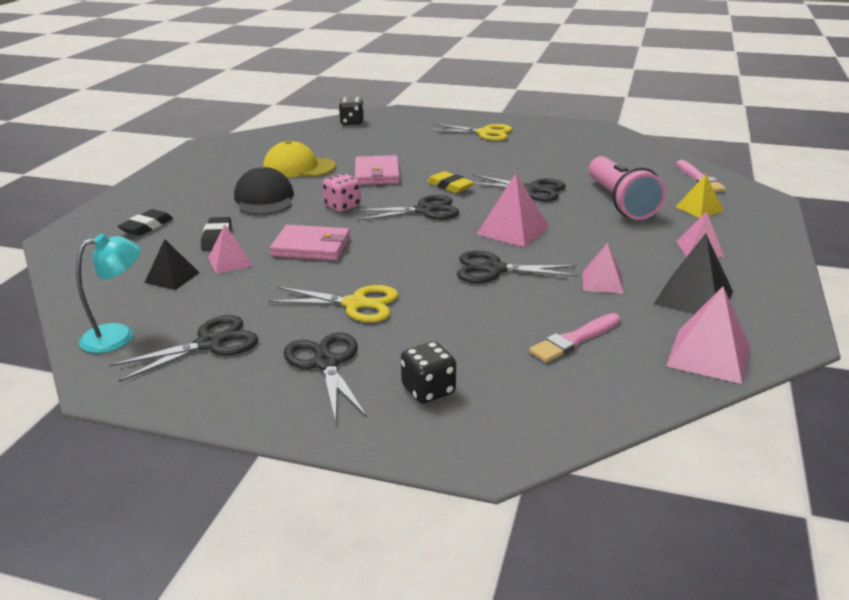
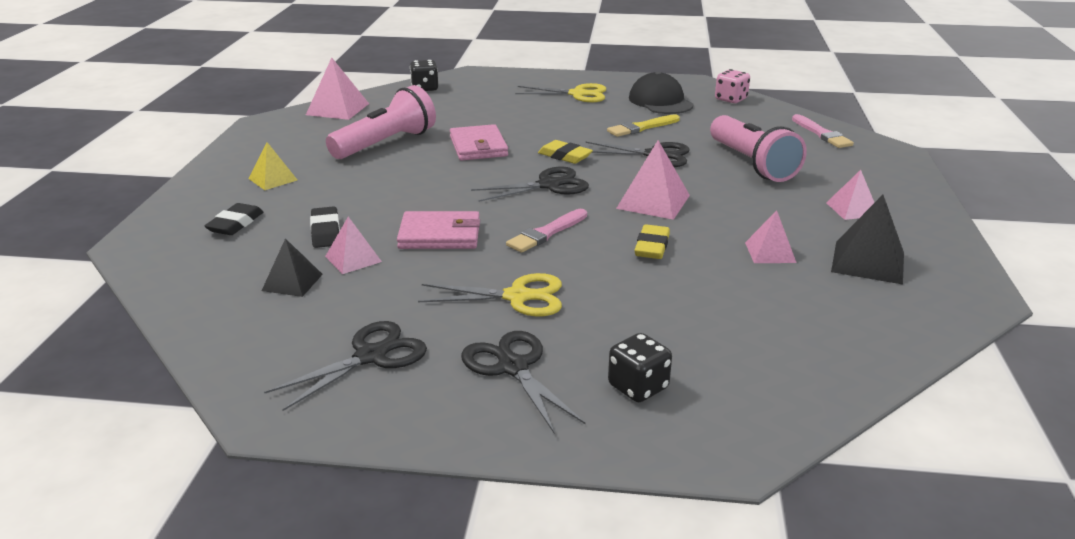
camera: 10 degrees left, 0 degrees up
(118, 336) = (258, 356): turquoise lamp -> none
(264, 199) = (361, 182): black cap -> black cap (660, 101)
(299, 167) = (386, 144): yellow cap -> pink flashlight
(342, 206) = (455, 186): pink dice -> pink dice (731, 99)
(494, 269) = (652, 247): black scissors -> yellow eraser
(530, 165) = (641, 127): none -> yellow brush
(574, 340) = (767, 318): pink brush -> pink brush (546, 233)
(699, 208) = (834, 166): yellow pyramid -> yellow pyramid (273, 179)
(708, 355) = (908, 323): pink pyramid -> pink pyramid (338, 109)

